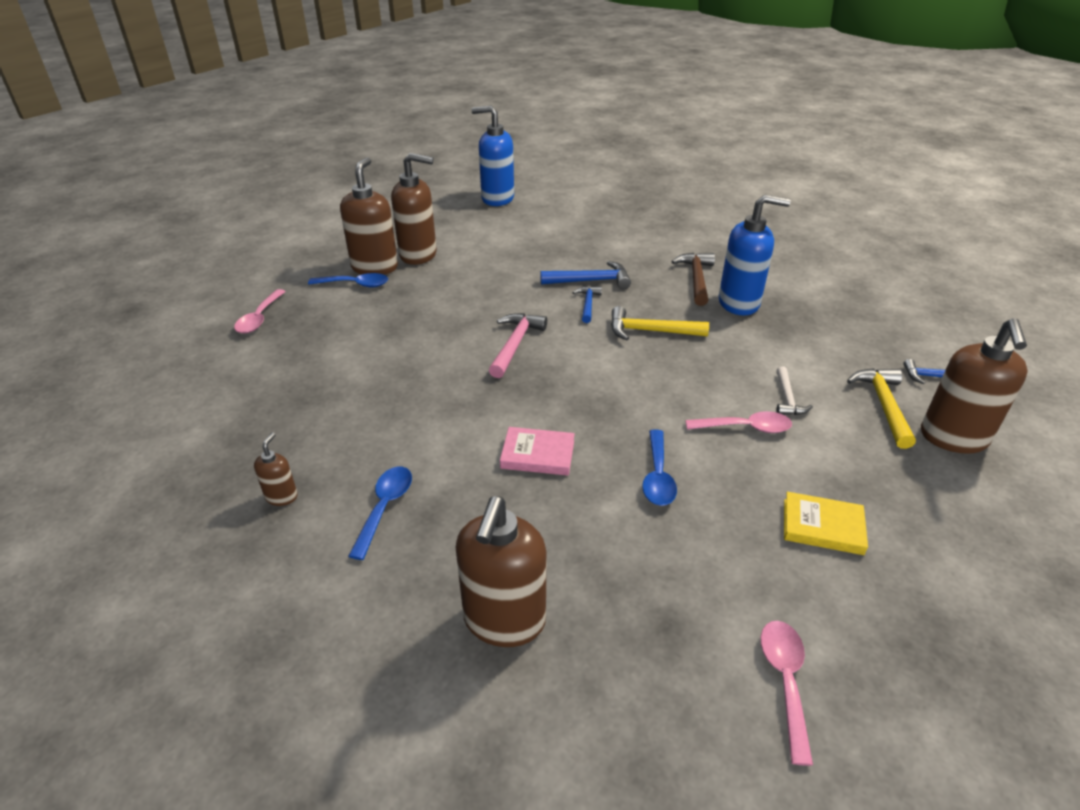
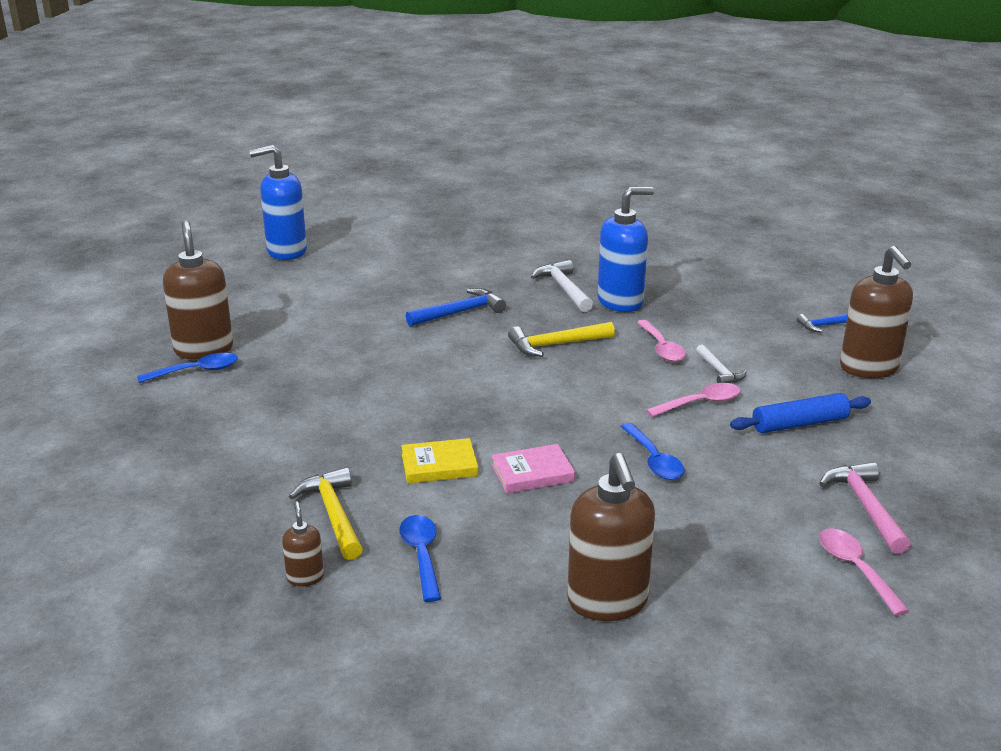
camera: 25 degrees left, 10 degrees down
(259, 318) = (110, 429): pink spoon -> pink spoon (662, 348)
(418, 255) = (245, 326): brown soap dispenser -> none
(515, 344) = (430, 387): pink hammer -> pink hammer (865, 507)
(588, 304) = (474, 334): blue hammer -> none
(696, 279) = (564, 288): brown hammer -> white hammer
(822, 526) = (812, 459): yellow book -> yellow book (439, 465)
(834, 480) = (799, 424): none -> blue rolling pin
(883, 405) = (800, 357): yellow hammer -> yellow hammer (333, 514)

